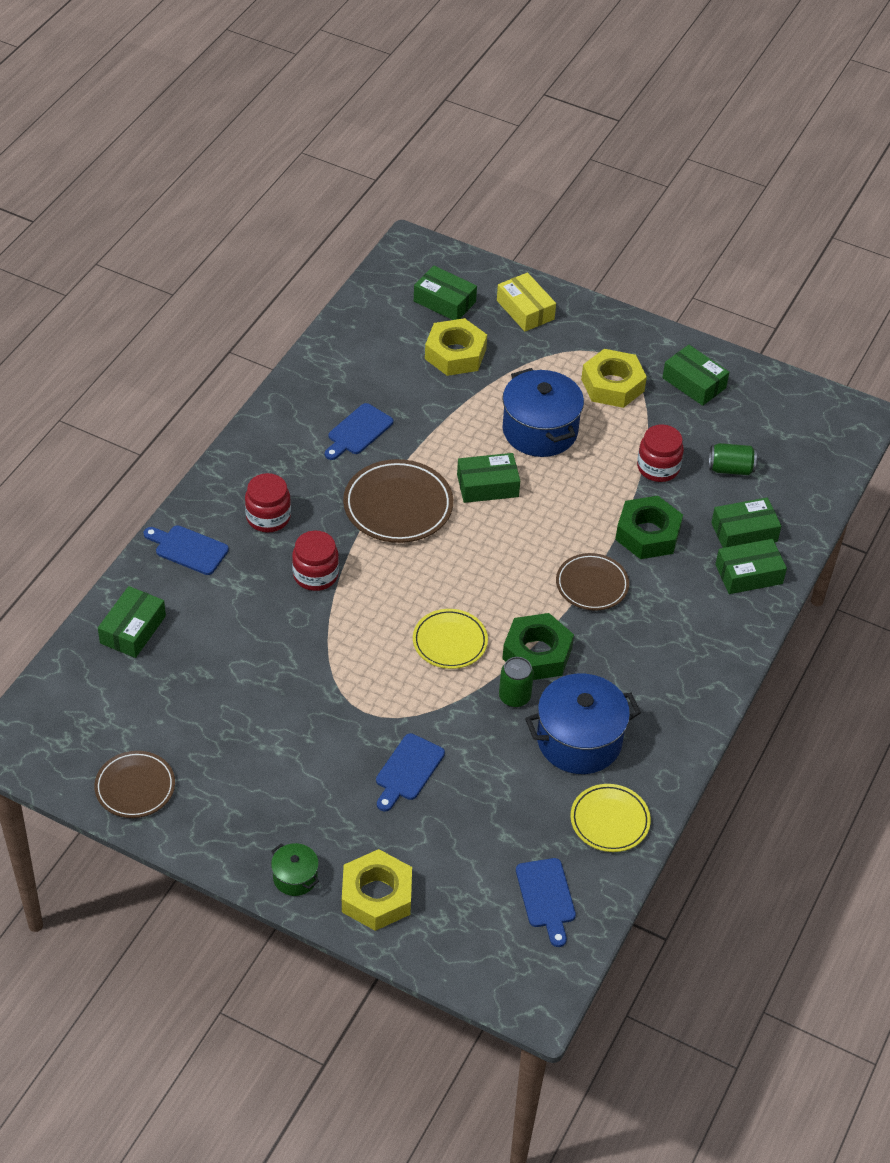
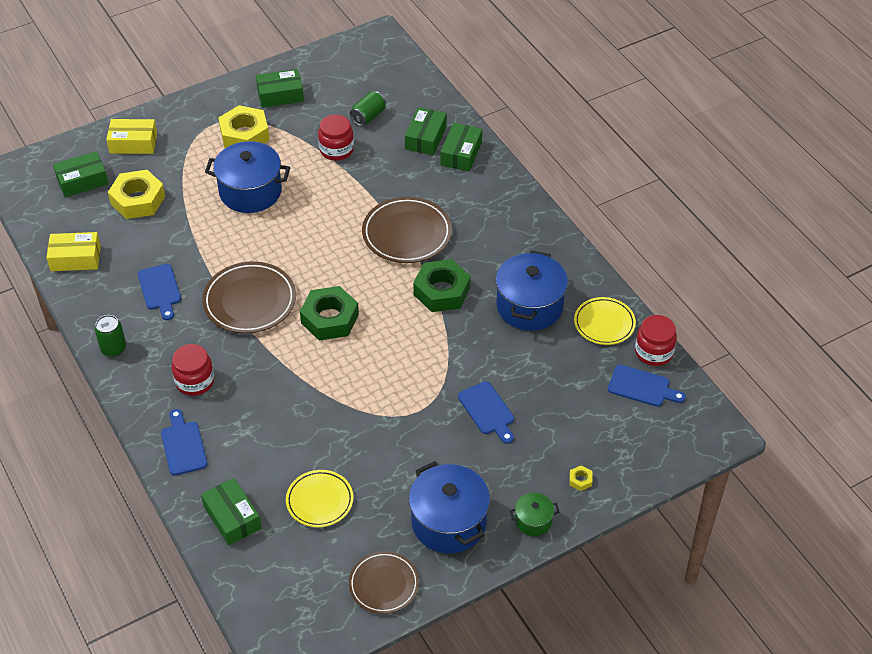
camera: 55 degrees left, 0 degrees up
(188, 549) = (183, 445): blue cutting board -> blue cutting board turned 105 degrees clockwise
(243, 805) = (449, 522): none -> blue pot
(315, 575) = (273, 379): red jar -> red jar (653, 352)
(346, 351) = (75, 258): none -> yellow box
(376, 896) = (580, 480): yellow nut -> yellow nut, size x0.40
(450, 642) = (395, 333): yellow plate -> yellow plate (319, 501)
(487, 486) = (275, 243): green box -> none
(514, 697) = (469, 321): green can -> green can (113, 348)
(592, 585) = (407, 234): brown plate -> brown plate, size x1.54
(647, 534) = (388, 184): green nut -> green nut (329, 319)

